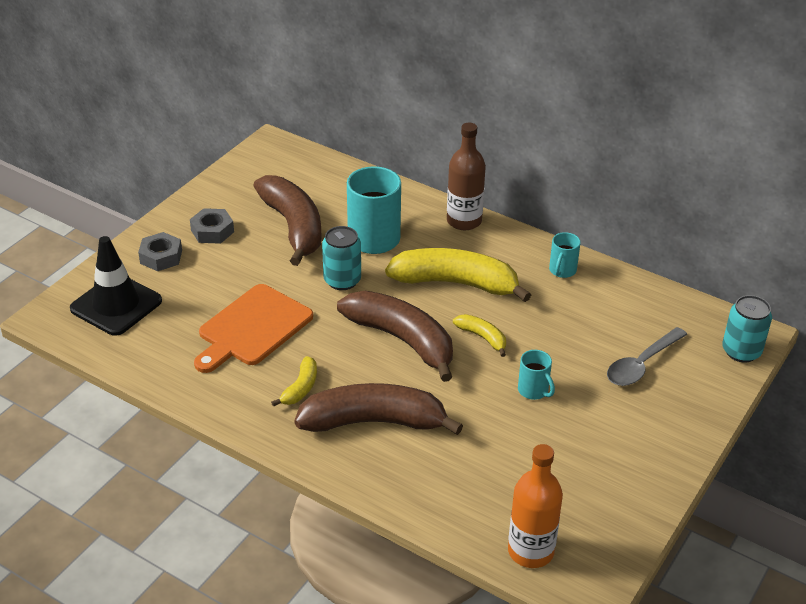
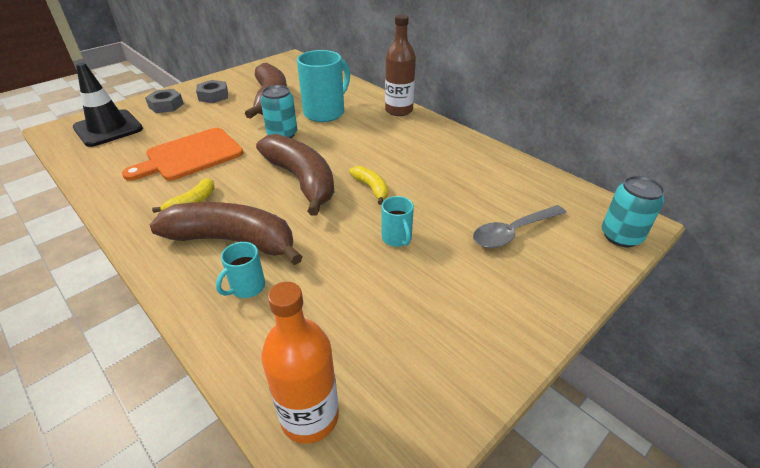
camera: 15 degrees right, 0 degrees up
(456, 283) = (371, 147): yellow banana -> none
(562, 270) = (464, 150): turquoise mug -> turquoise mug (247, 287)

